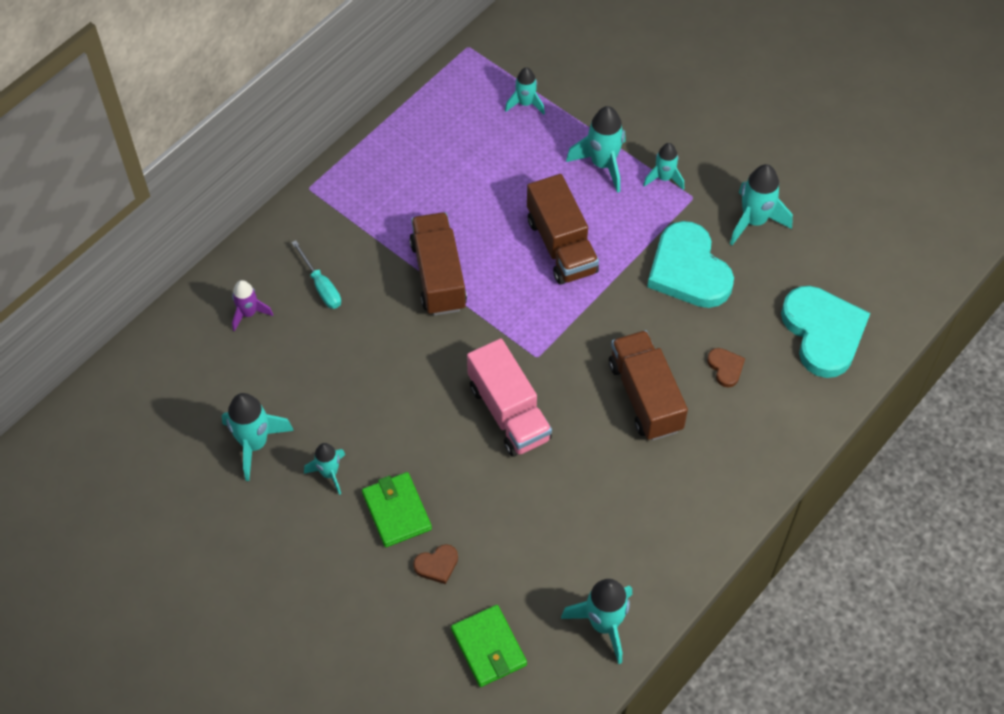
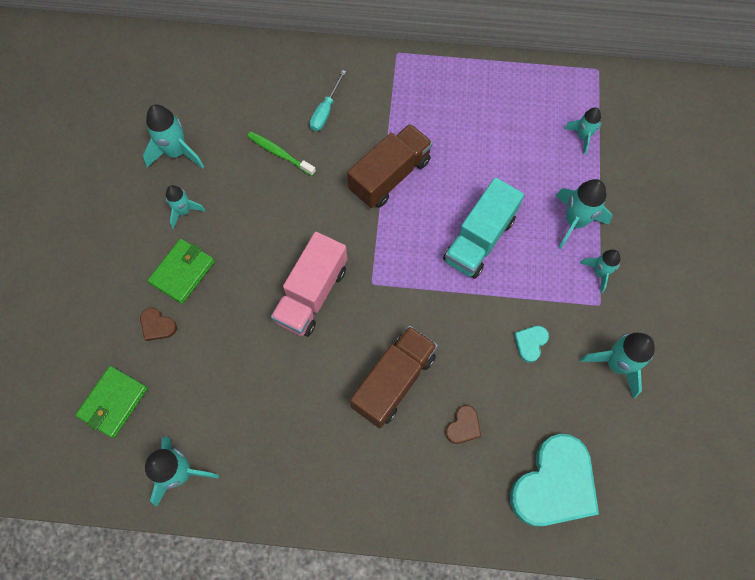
camera: 55 degrees right, 10 degrees up
(249, 313) = (272, 83): purple rocket -> none
(335, 353) = (279, 153): none -> green toothbrush
(561, 246) = (479, 239): brown truck -> turquoise truck
(688, 270) = (530, 343): turquoise heart -> turquoise heart, size x0.43

